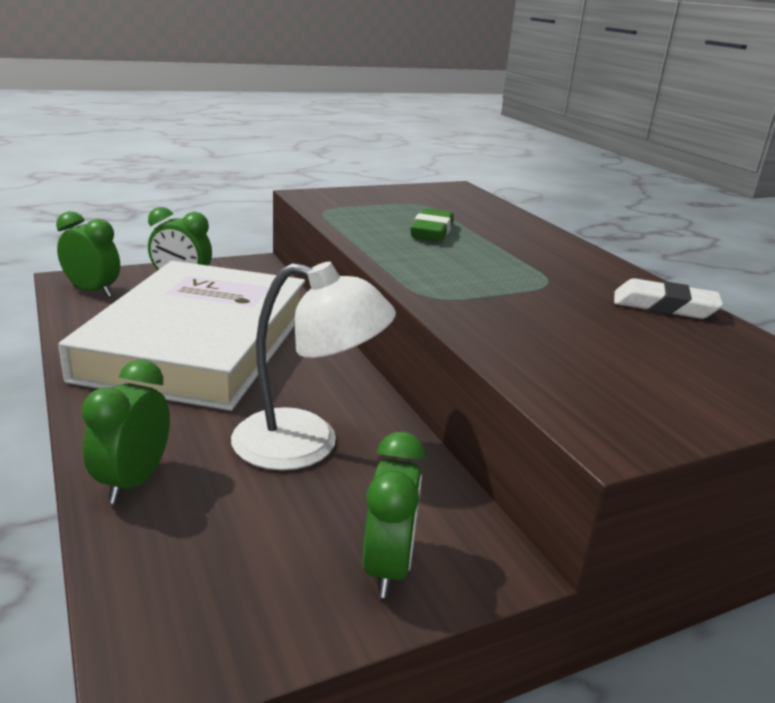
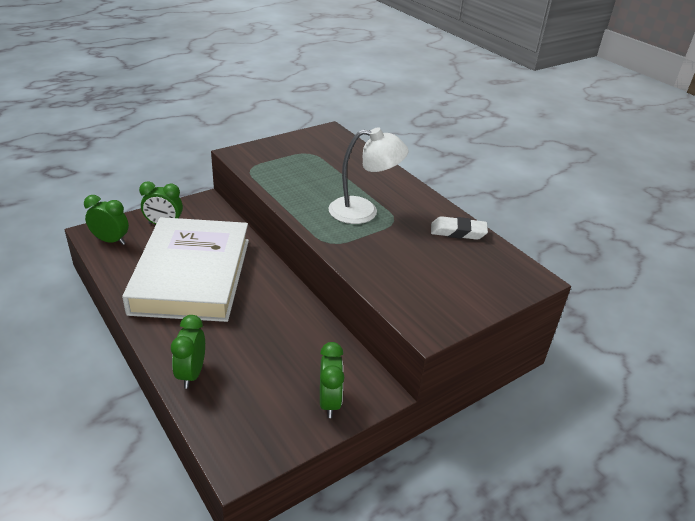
camera: 10 degrees left, 10 degrees up
(307, 444) = (274, 337): white lamp -> white lamp (363, 211)
(432, 231) = (321, 181): green eraser -> none

